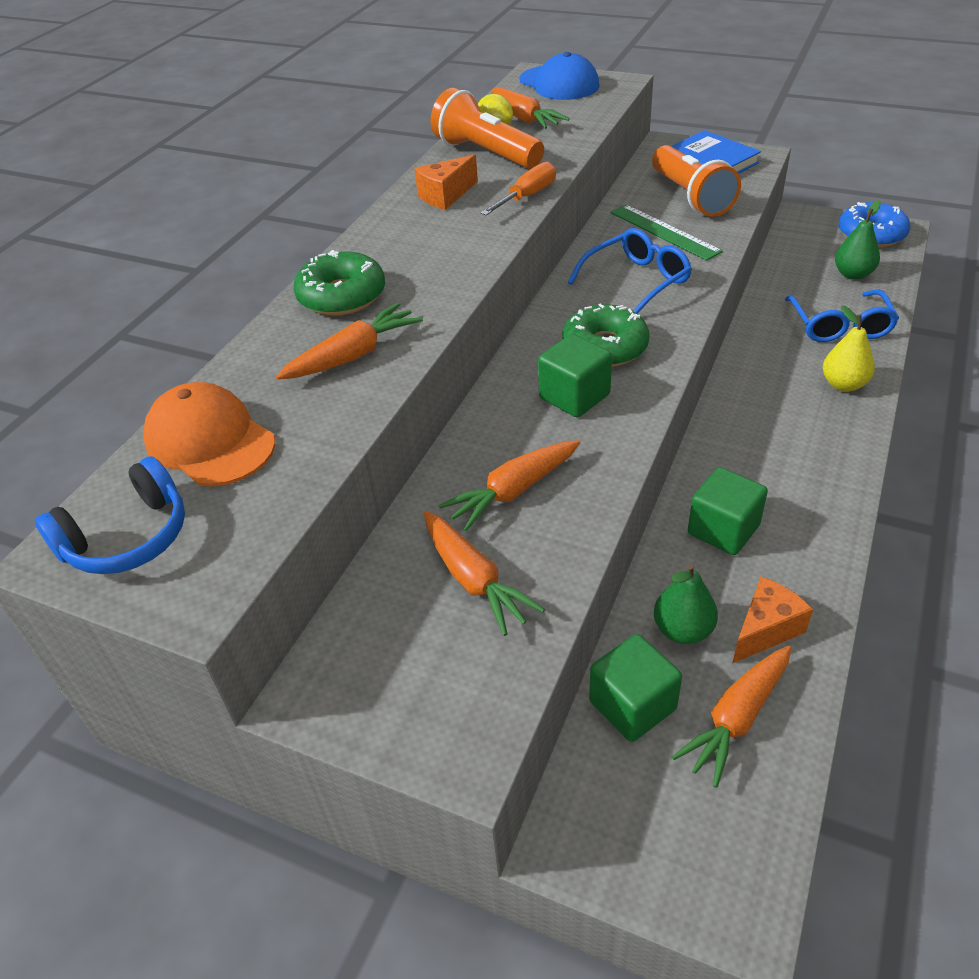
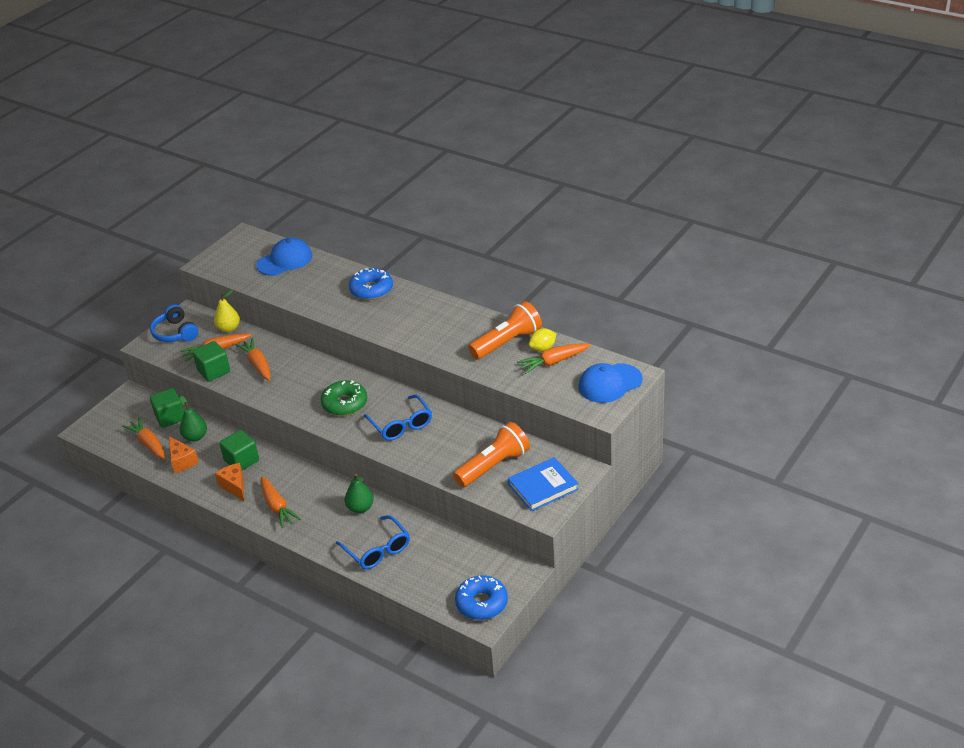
camera: 100 degrees right, 5 degrees down
(128, 537) = (242, 247): blue headphones -> blue headphones (175, 333)
(210, 441) = (285, 260): orange cap -> blue cap
(342, 296) = (371, 290): green donut -> blue donut
(353, 355) = (321, 294): orange carrot -> orange carrot (277, 507)
(445, 196) = (458, 324): orange cheese -> orange cheese (234, 486)
(527, 197) = (442, 354): orange screwdriver -> none
(574, 396) = (310, 389): green cube -> green cube (214, 371)
(664, 232) = (452, 445): green ruler -> none
(690, 197) = (493, 466): orange flashlight -> orange flashlight turned 150 degrees clockwise
(840, 326) = (377, 550): blue glasses -> blue glasses turned 135 degrees counterclockwise
(843, 384) = (322, 534): yellow pear -> yellow pear (228, 328)
(853, 274) = (433, 575): green pear -> green pear (360, 508)

